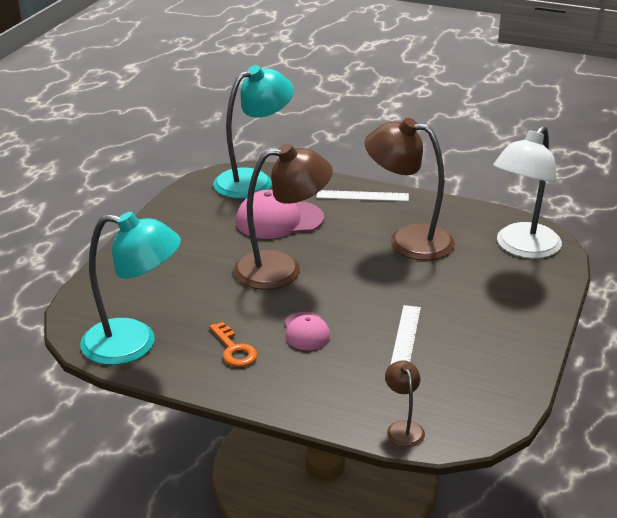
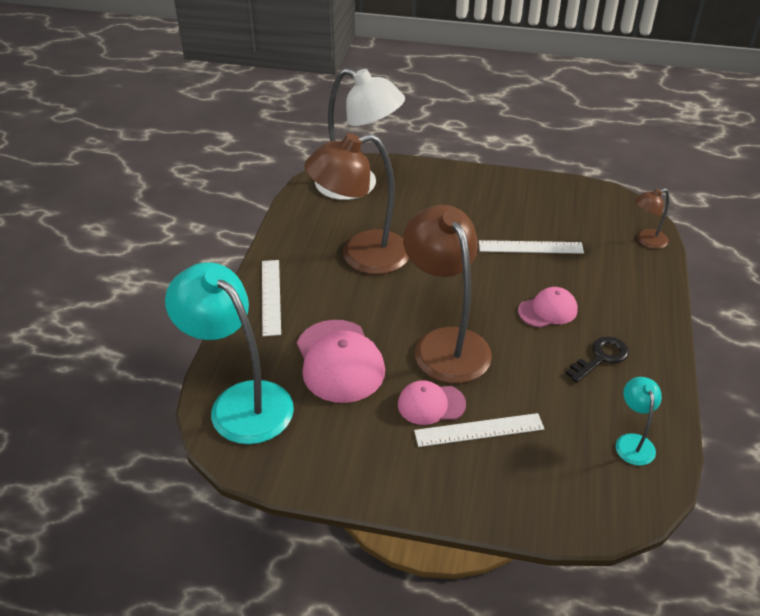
camera: 100 degrees left, 10 degrees up
(134, 344) = (633, 442): turquoise lamp -> turquoise lamp, size x0.46
(183, 272) = (479, 430): none -> white ruler
(218, 254) = (431, 404): none -> pink cap
(234, 349) = (601, 357): orange key -> black key
(408, 240) = (361, 256): brown lamp -> brown lamp turned 60 degrees clockwise

